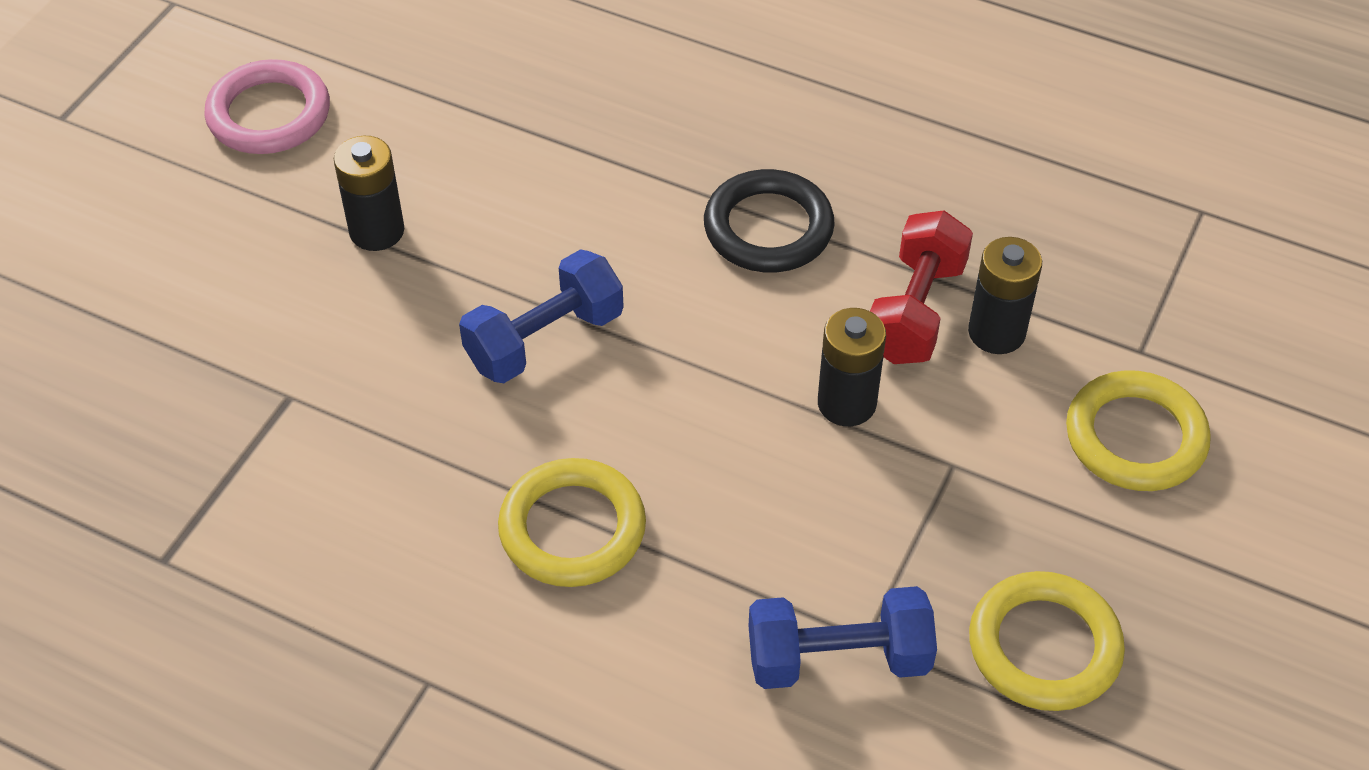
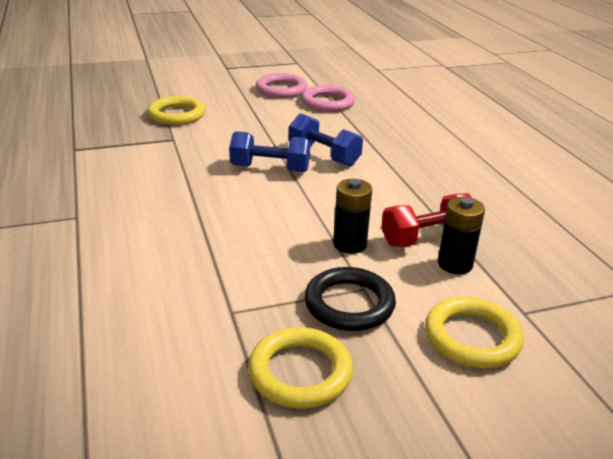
camera: 45 degrees right, 20 degrees down
(377, 231) = (265, 123): black battery -> none
(400, 94) = (328, 102): none -> pink ring
(572, 528) = (190, 213): yellow ring -> yellow ring (177, 115)
(768, 228) = (402, 187): black ring -> black ring (349, 304)
(838, 659) = (208, 309): blue dumbbell -> blue dumbbell (324, 155)

